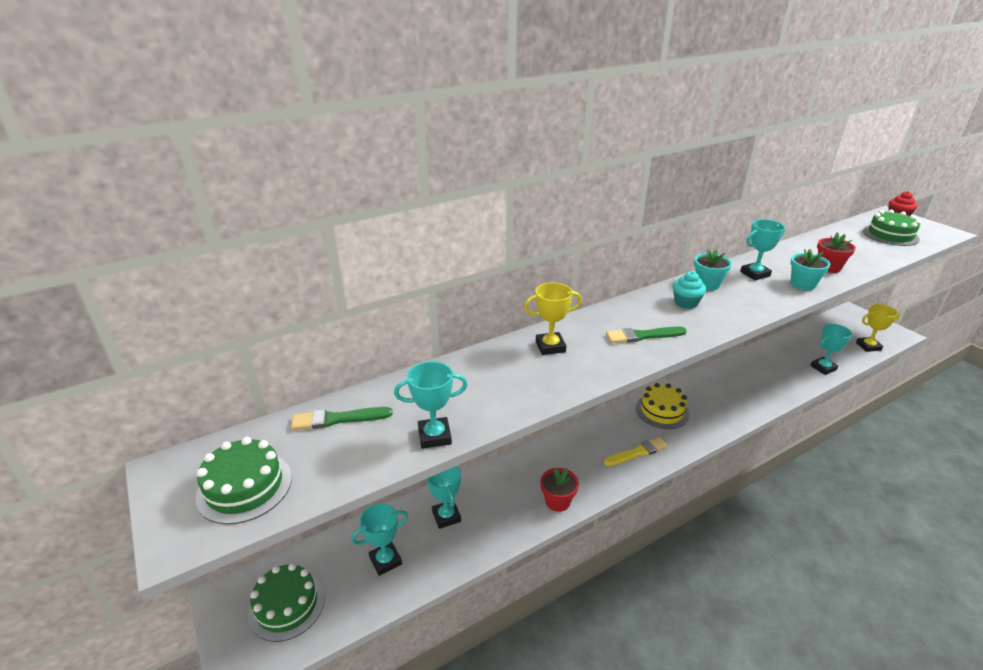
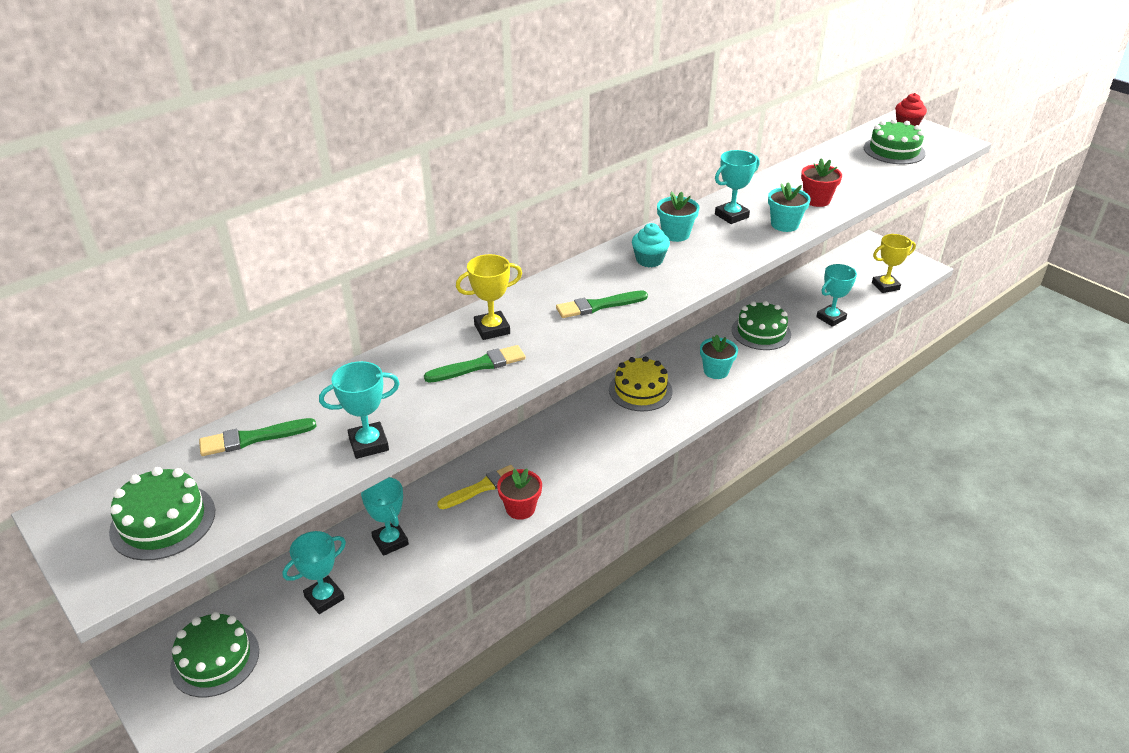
camera: 10 degrees left, 5 degrees up
(537, 376) = (479, 365): none -> green brush
(637, 452) = (611, 442): yellow brush -> yellow brush (481, 487)
(726, 401) = (716, 371): none -> turquoise flower pot
(763, 373) = (761, 332): none -> green cake

